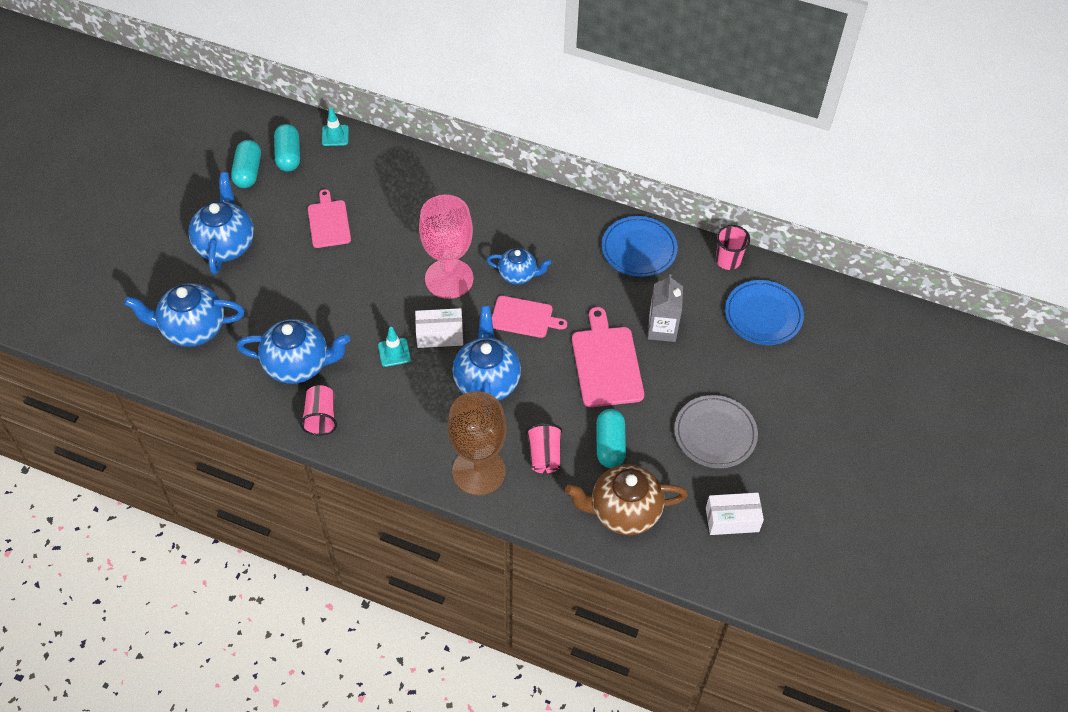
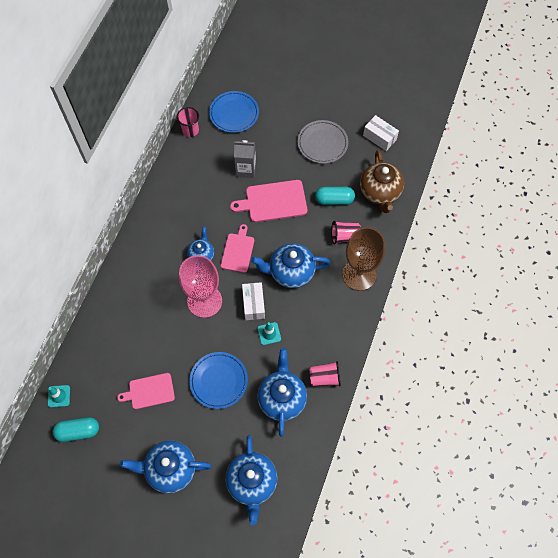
camera: 90 degrees left, 10 degrees up
(248, 172) = (94, 462): turquoise capsule -> none
(639, 249) = (180, 181): blue plate -> blue plate (219, 381)
(732, 520) = (379, 137): white box -> white box turned 45 degrees counterclockwise

